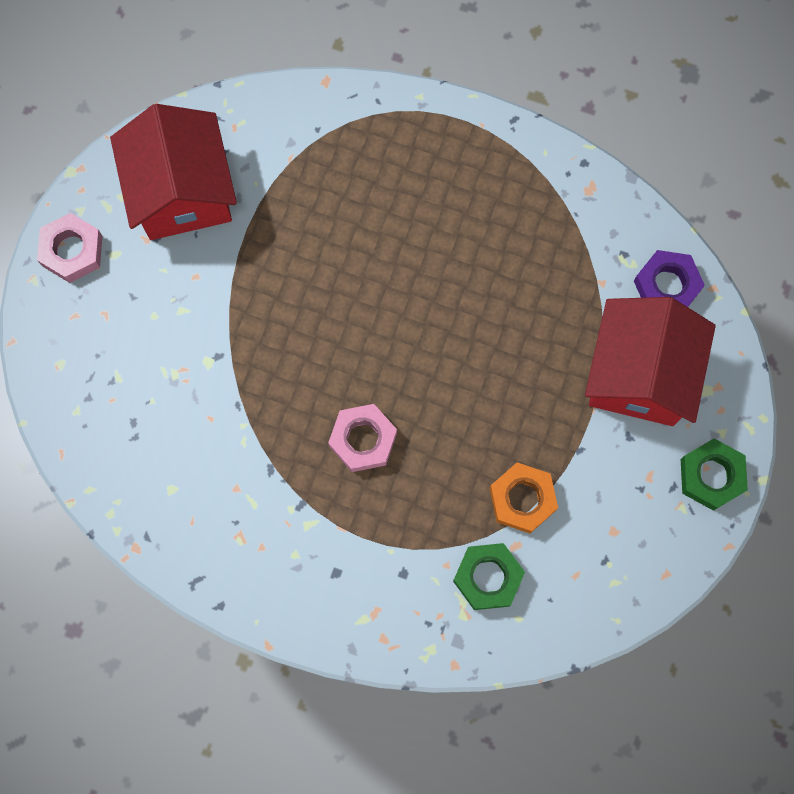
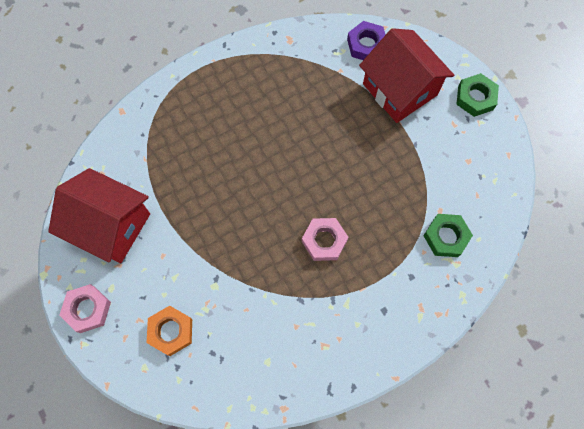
camera: 50 degrees left, 5 degrees down
(522, 499) = (418, 189): orange nut -> orange nut (171, 331)

